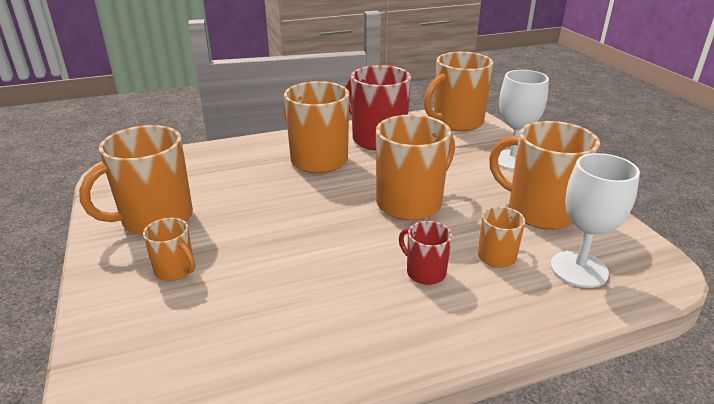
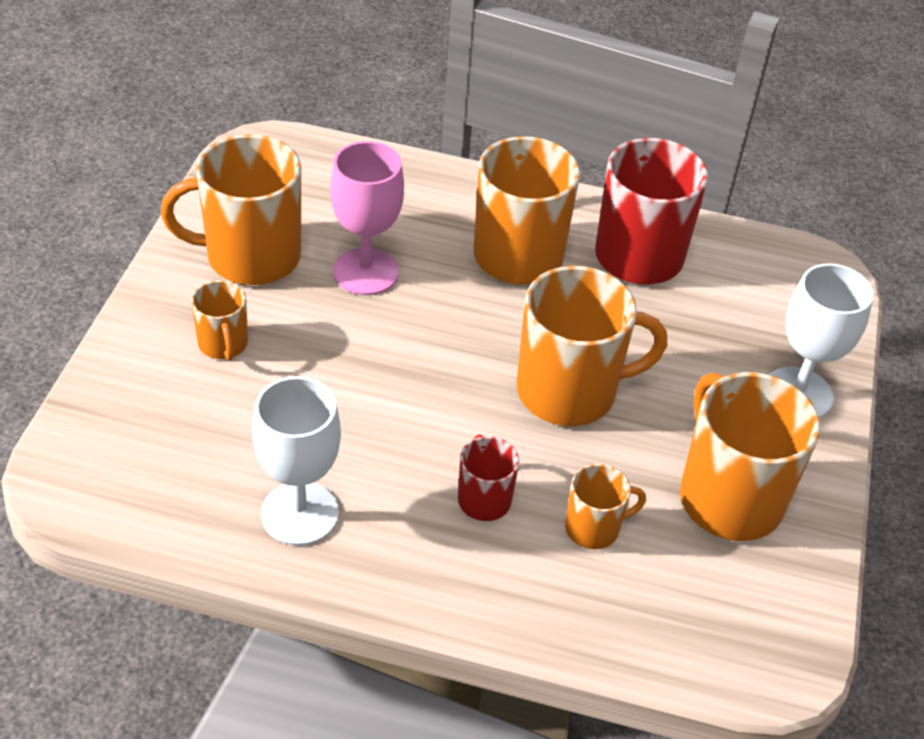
camera: 30 degrees right, 15 degrees up
(239, 198) = (365, 272): none -> pink goblet
(456, 122) = (796, 278): orange mug -> none
(579, 269) = (674, 602): white goblet -> white goblet (300, 513)

